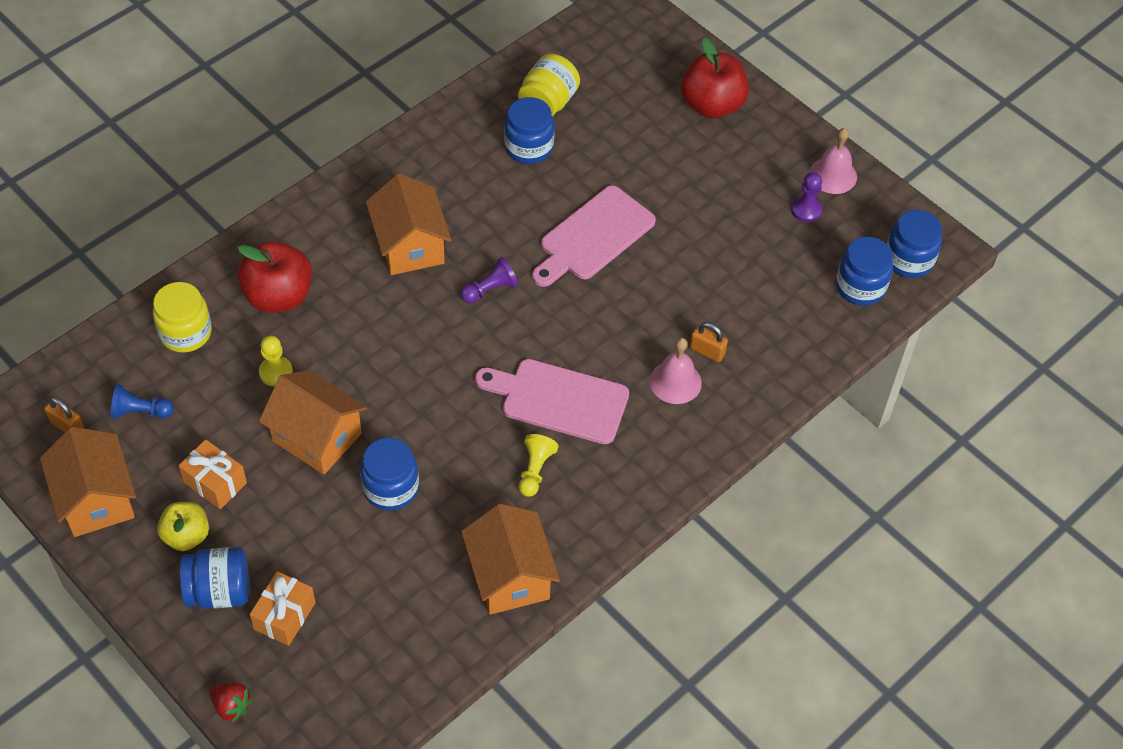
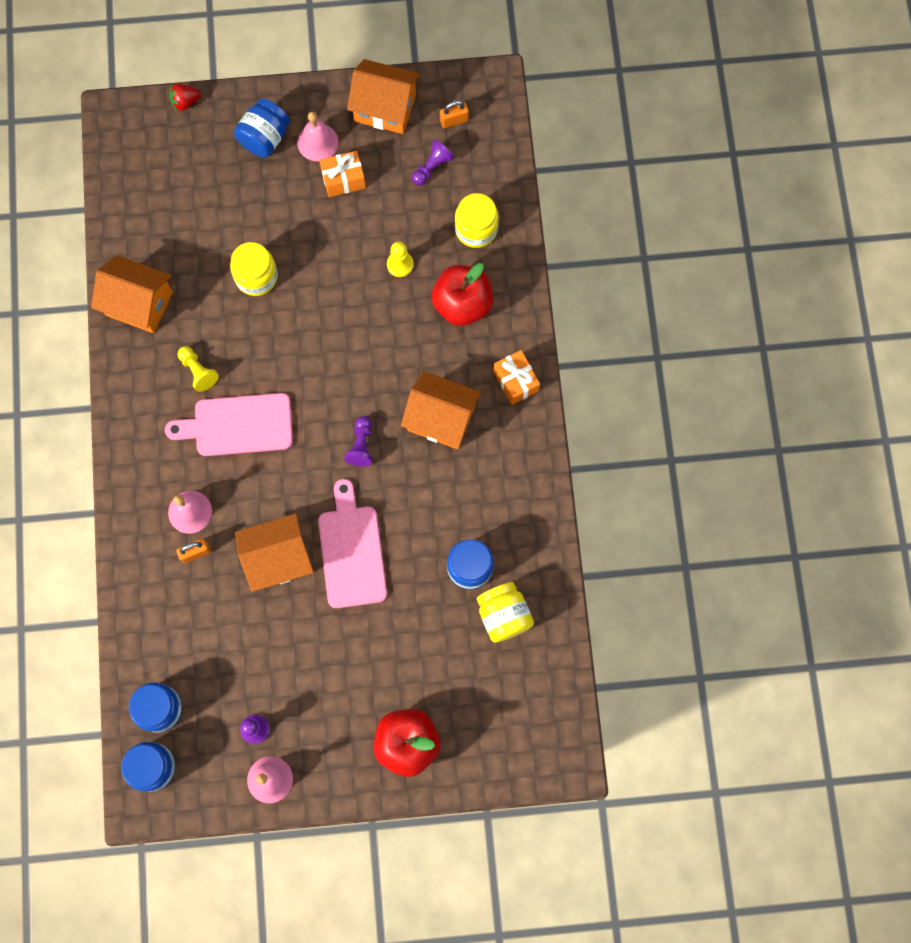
camera: 130 degrees right, 20 degrees up
(140, 411) = (432, 167): blue pawn -> purple pawn
(186, 536) = (317, 142): yellow apple -> pink bell
(284, 616) = (219, 163): orange gift -> orange gift (515, 381)
(317, 437) = (329, 258): orange house -> orange house (278, 558)
(391, 488) = (256, 277): blue jar -> yellow jar
(558, 400) = (237, 425): pink cutting board -> pink cutting board turned 150 degrees counterclockwise

